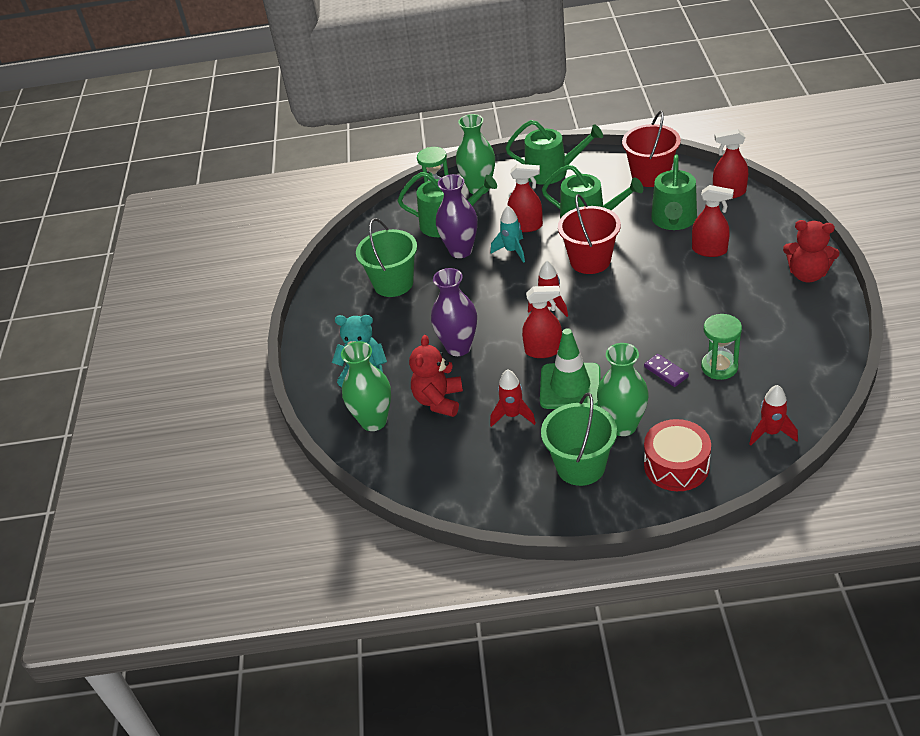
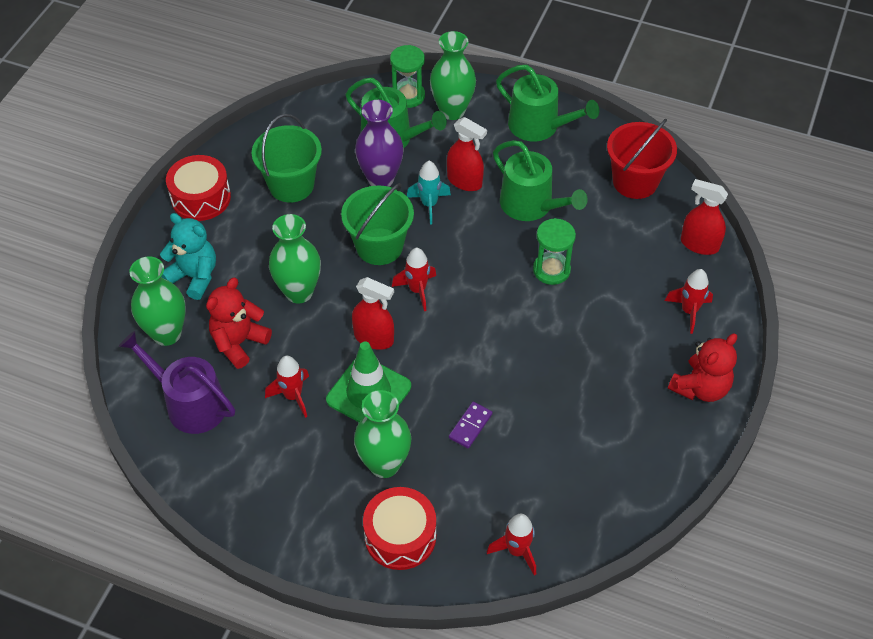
camera: 20 degrees right, 10 degrees up
(326, 322) = (201, 198): none -> red drum
(433, 458) = (190, 404): none -> purple watering can
(458, 347) = (299, 292): purple vase -> green vase
(580, 466) = (313, 487): green bucket -> green bucket (379, 246)
(590, 260) = (496, 256): red bucket -> none
(666, 372) = (470, 426): purple domino -> purple domino turned 45 degrees clockwise
(673, 220) = (616, 249): green watering can -> none
(709, 250) = (623, 305): red spray bottle -> none
(719, 367) = (526, 449): green hourglass -> green hourglass (551, 270)
(758, 234) = (689, 311): none -> red rocket
(807, 274) = (700, 388): red teddy bear -> red teddy bear turned 90 degrees counterclockwise

